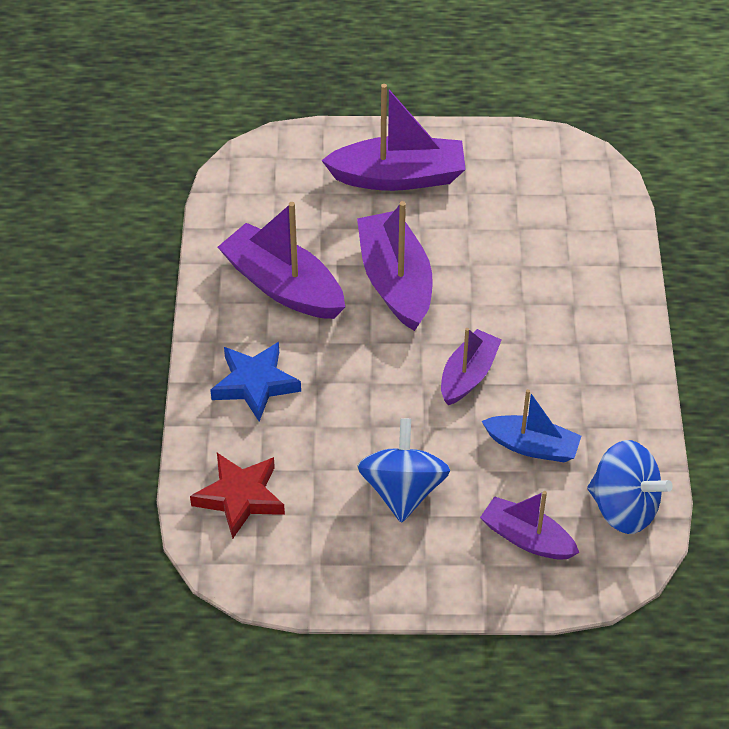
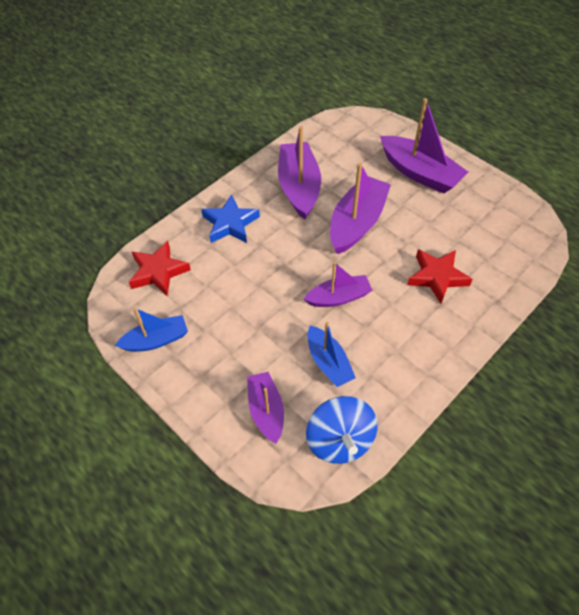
camera: 45 degrees right, 5 degrees up
(332, 566) = (156, 340): none -> blue boat
(403, 490) = (235, 330): blue spinning top -> none
(540, 281) = (437, 277): none -> red star

